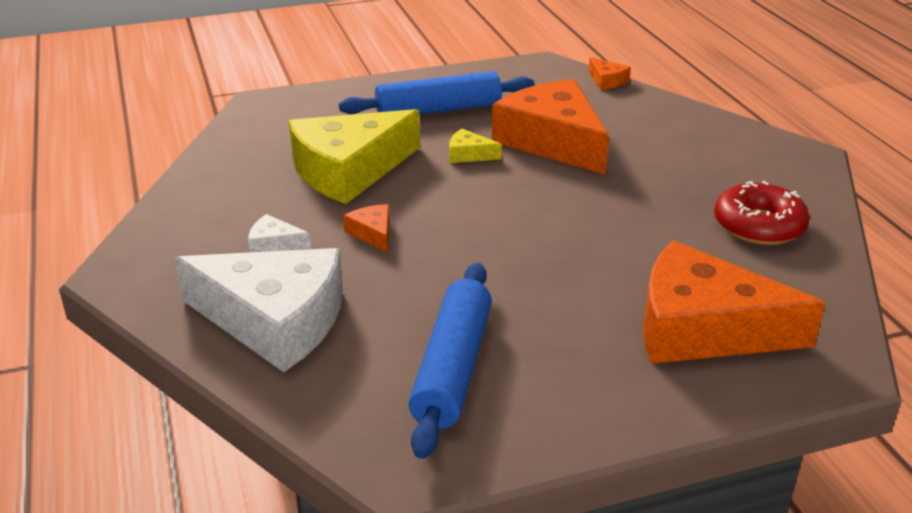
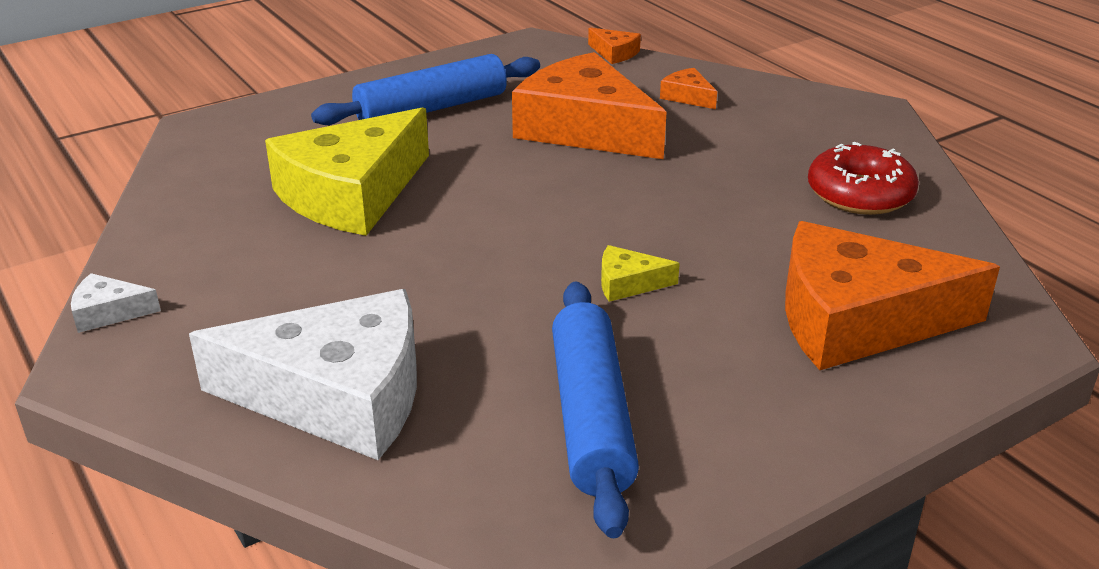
camera: 15 degrees left, 0 degrees up
(274, 245) = (295, 299): white cheese -> white cheese (108, 312)
(372, 233) = (416, 267): orange cheese -> orange cheese (687, 96)
(468, 155) = (492, 156): yellow cheese -> yellow cheese (628, 283)

